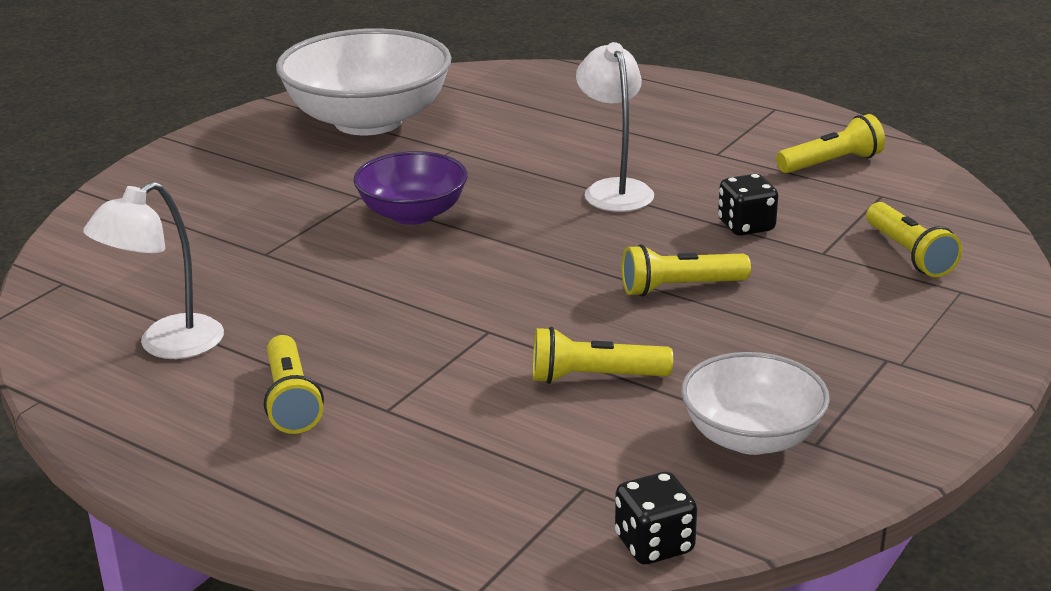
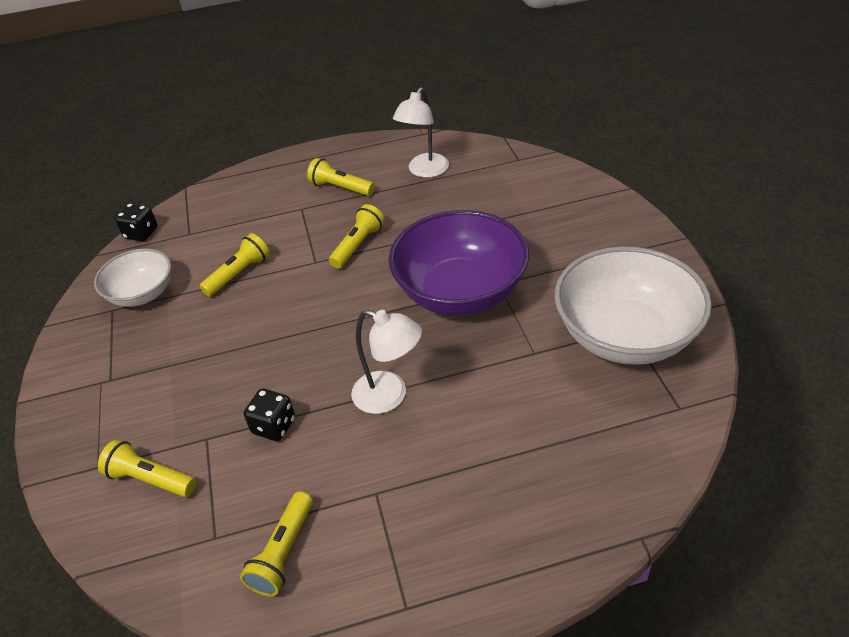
camera: 135 degrees right, 15 degrees up
(167, 345) = (424, 171): white lamp -> white lamp turned 150 degrees counterclockwise
(412, 214) = (460, 292): purple bowl -> purple bowl, size x1.72
(680, 288) = (258, 349): yellow flashlight -> yellow flashlight (358, 245)

